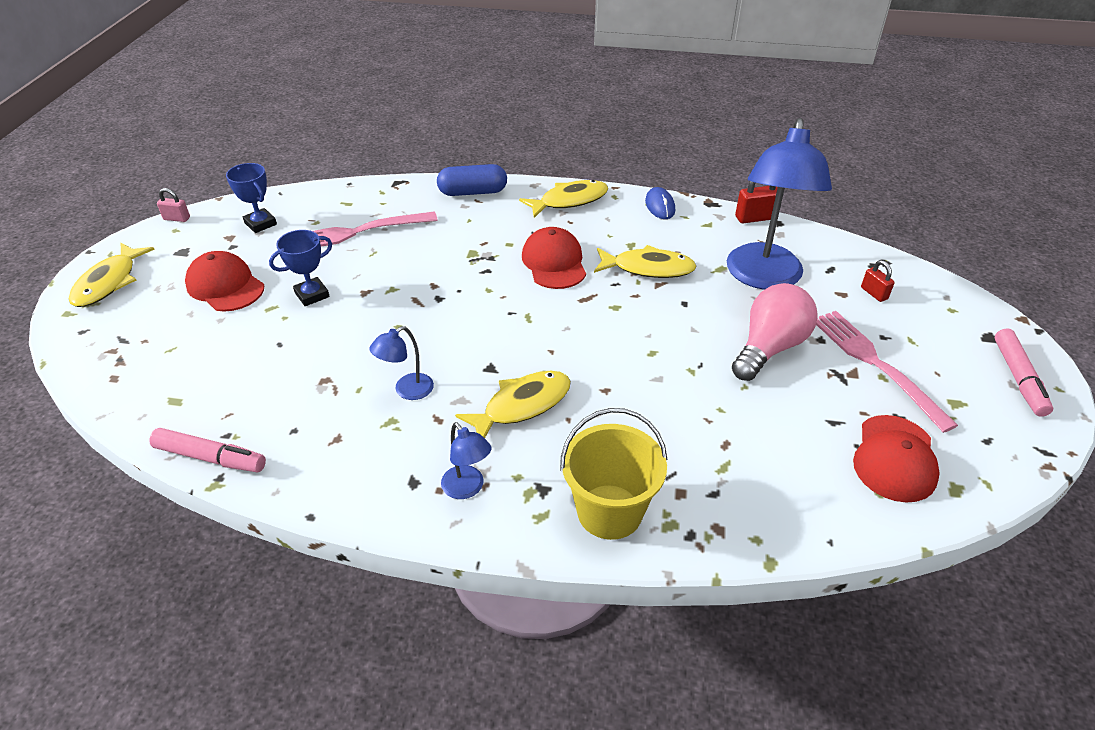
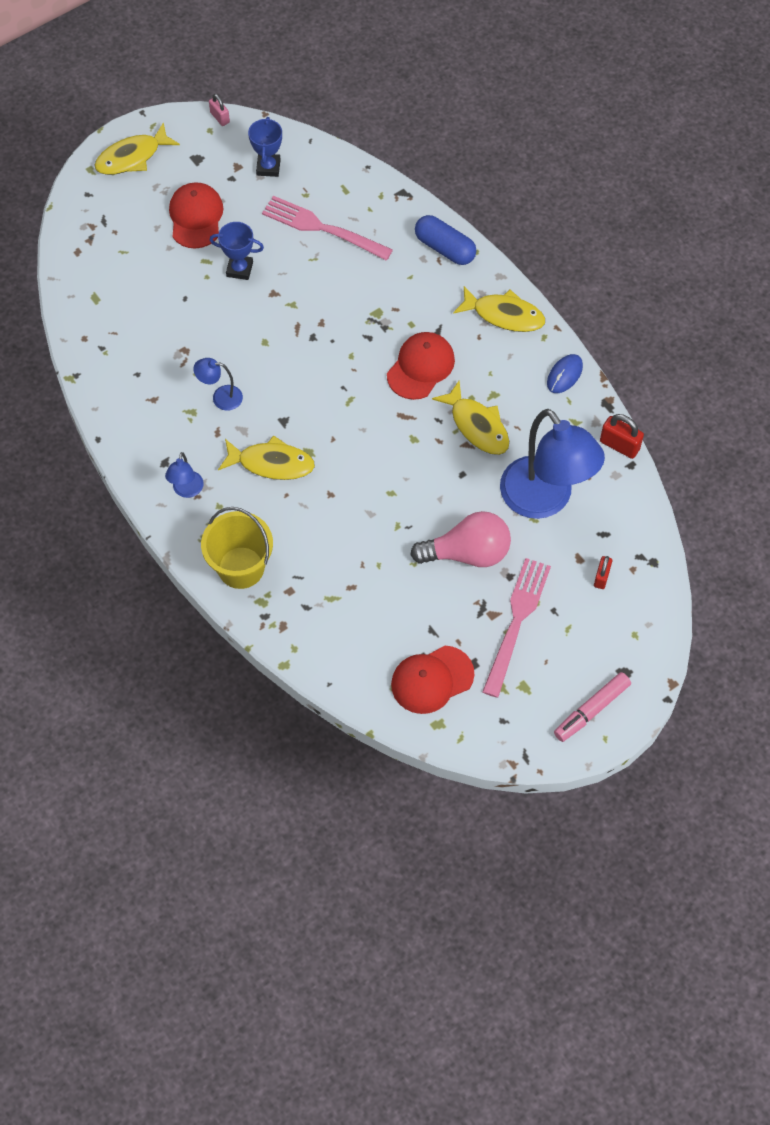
camera: 45 degrees right, 20 degrees up
(211, 457) = (82, 357): pink marker -> none
(763, 278) = (544, 500): blue lamp -> blue lamp turned 90 degrees counterclockwise

